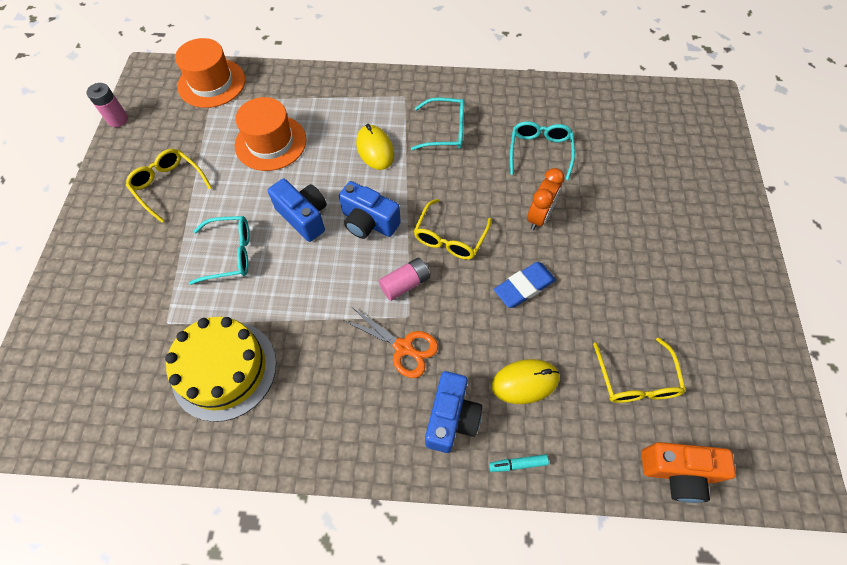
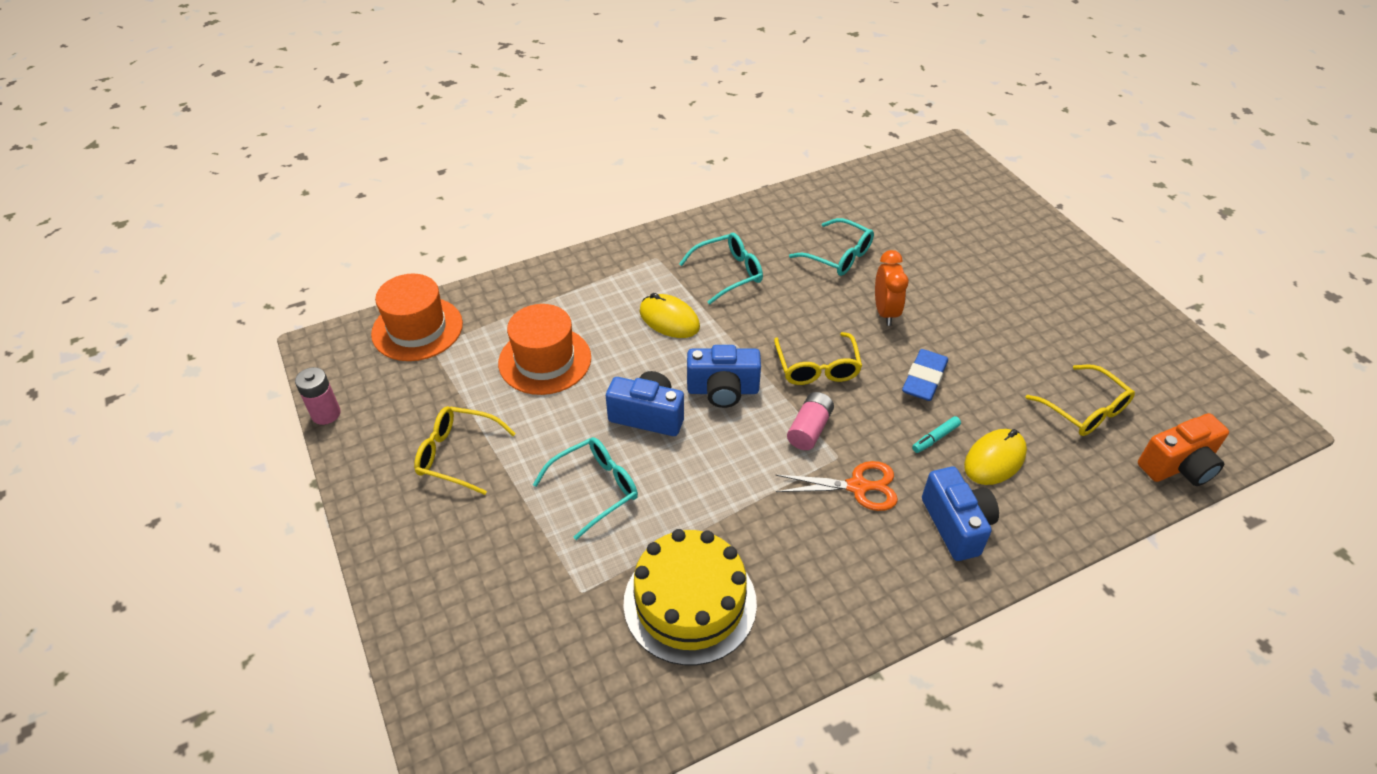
camera: 30 degrees left, 15 degrees down
(517, 464) = (1047, 531): turquoise marker -> turquoise marker (935, 438)
(539, 152) = (837, 255): turquoise glasses -> turquoise glasses turned 150 degrees clockwise

